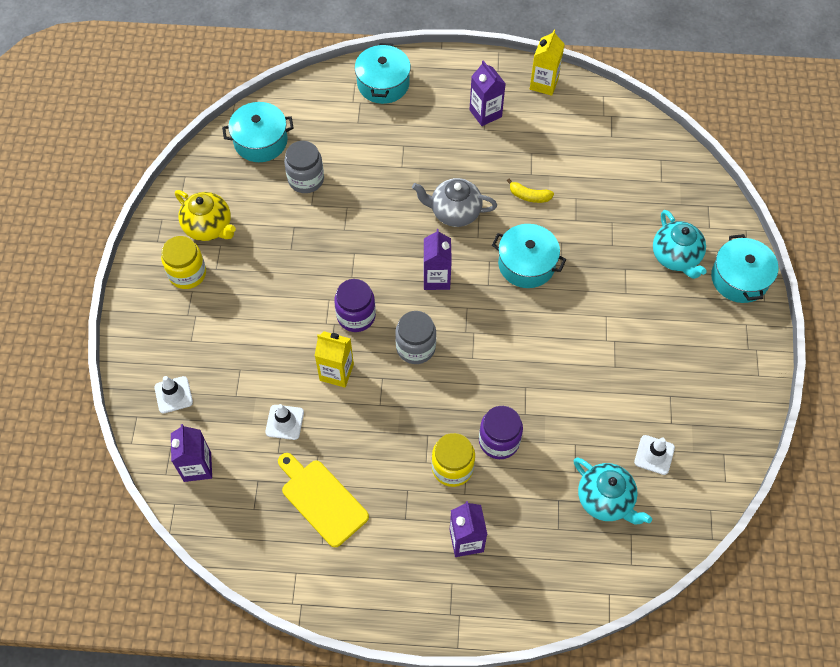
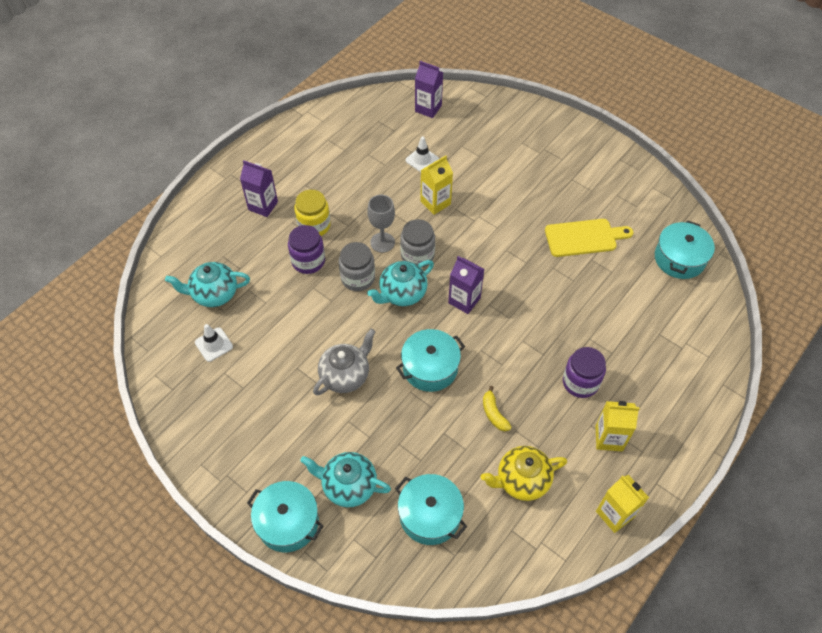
camera: 125 degrees right, 5 degrees down
(173, 395) = (487, 118): white traffic cone -> none
(187, 273) = (579, 163): yellow jar -> none
(209, 227) = (612, 191): yellow teapot -> yellow teapot (521, 480)
(306, 179) = (619, 268): grey jar -> grey jar (358, 278)
(322, 500) = (354, 152): yellow cutting board -> yellow cutting board (584, 238)
(356, 316) = (471, 235): purple jar -> purple jar (580, 382)
(383, 83) = (694, 377): turquoise pot -> turquoise pot (430, 515)
(424, 388) = (382, 242): none -> grey goblet
(454, 212) = (516, 348): grey teapot -> grey teapot (345, 375)
(470, 333) = (402, 294): none -> turquoise teapot
(485, 113) = (609, 438): purple carton -> yellow carton
(529, 196) = (494, 413): yellow banana -> yellow banana turned 75 degrees counterclockwise

